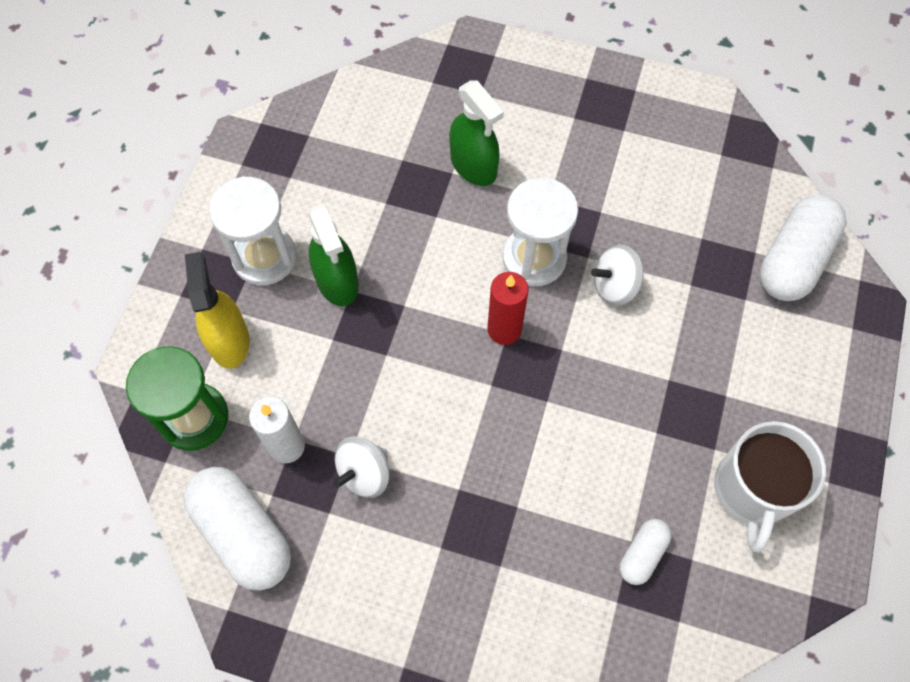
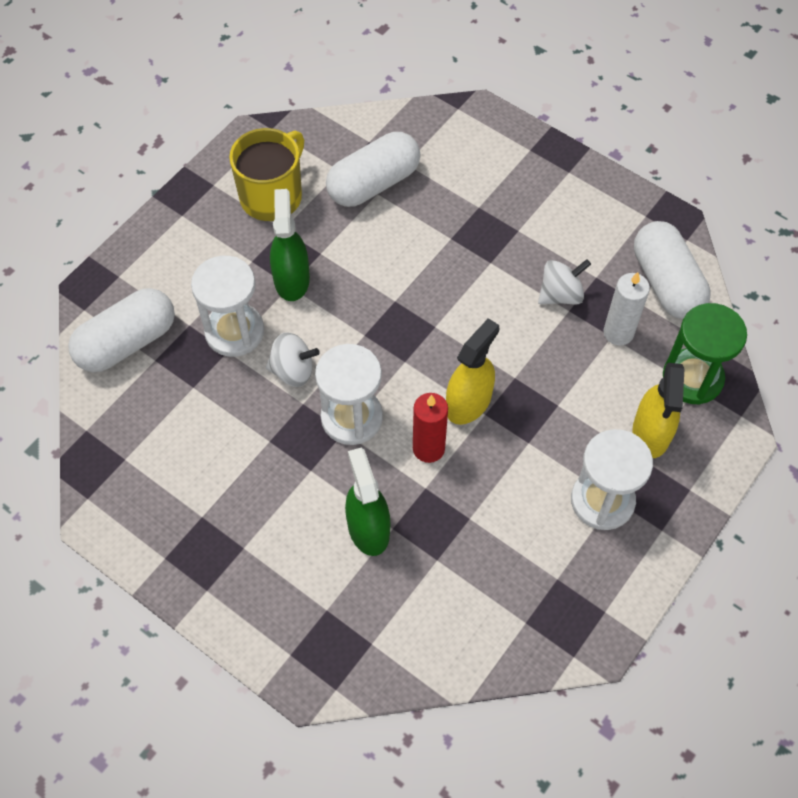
camera: 160 degrees left, 5 degrees down
(337, 281) = (539, 455): green spray bottle -> green spray bottle (291, 279)
(425, 311) = (468, 402): none -> yellow spray bottle
(504, 329) = (405, 365): red candle -> red candle (428, 448)
(642, 554) = (373, 183): white capsule -> white capsule, size x1.93
(696, 307) = (234, 331): none -> white hourglass
(752, 491) = (272, 196): white mug -> yellow mug

